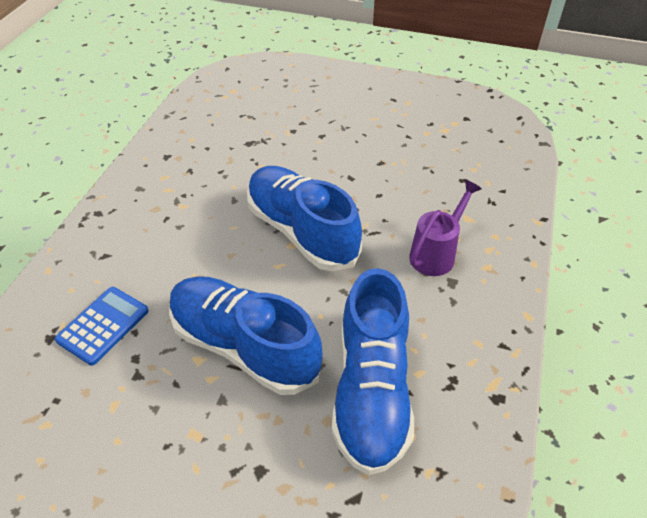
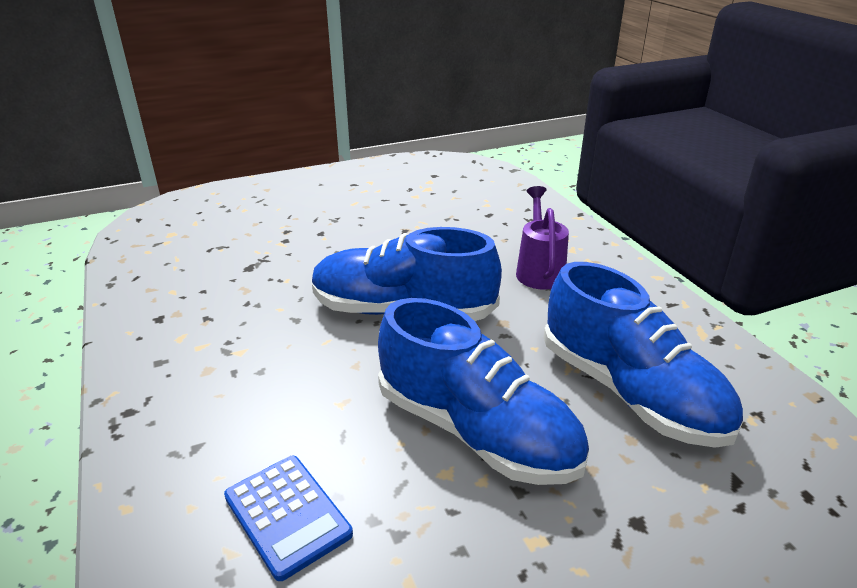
camera: 40 degrees left, 15 degrees down
(103, 325) = (287, 515): blue calculator -> blue calculator turned 150 degrees clockwise
(244, 346) = (476, 431): blue shoe -> blue shoe turned 135 degrees counterclockwise

